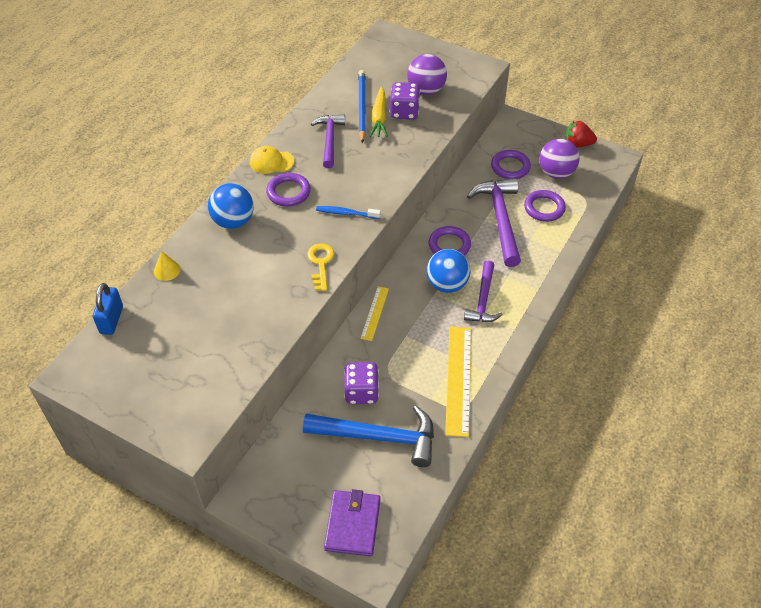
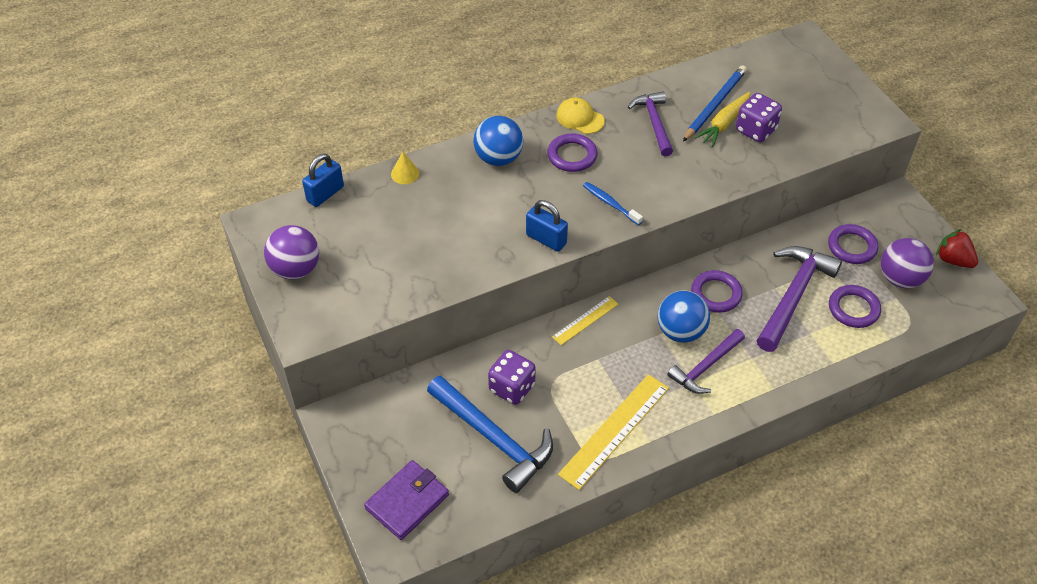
camera: 35 degrees right, 0 degrees up
(320, 263) = (546, 239): yellow key -> blue padlock
(329, 140) = (654, 123): purple hammer -> purple hammer turned 45 degrees counterclockwise
(426, 90) = (798, 118): purple ball -> purple ball (295, 269)

